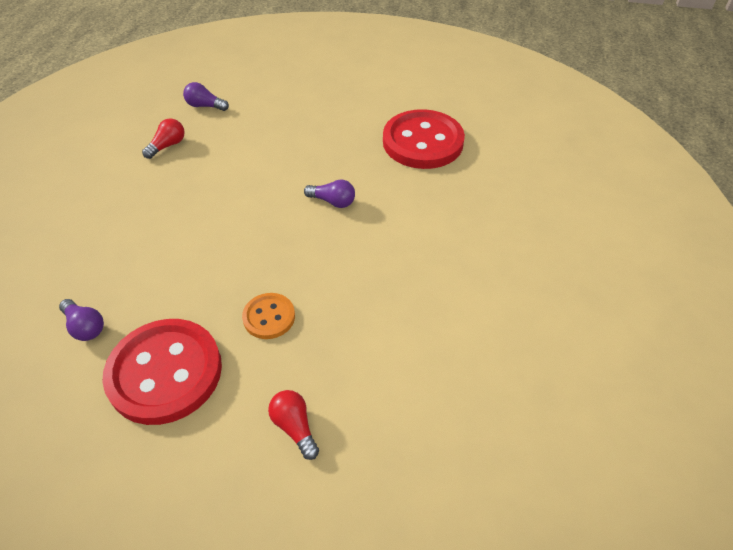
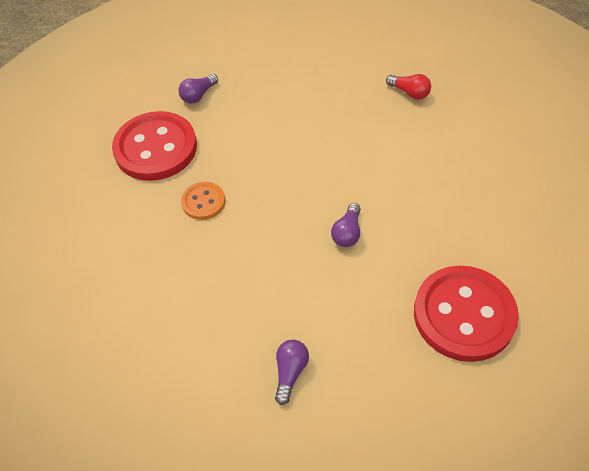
camera: 90 degrees right, 5 degrees up
(205, 106) = (480, 106): purple light bulb -> purple light bulb (290, 372)
(295, 427) = (102, 232): red light bulb -> none

